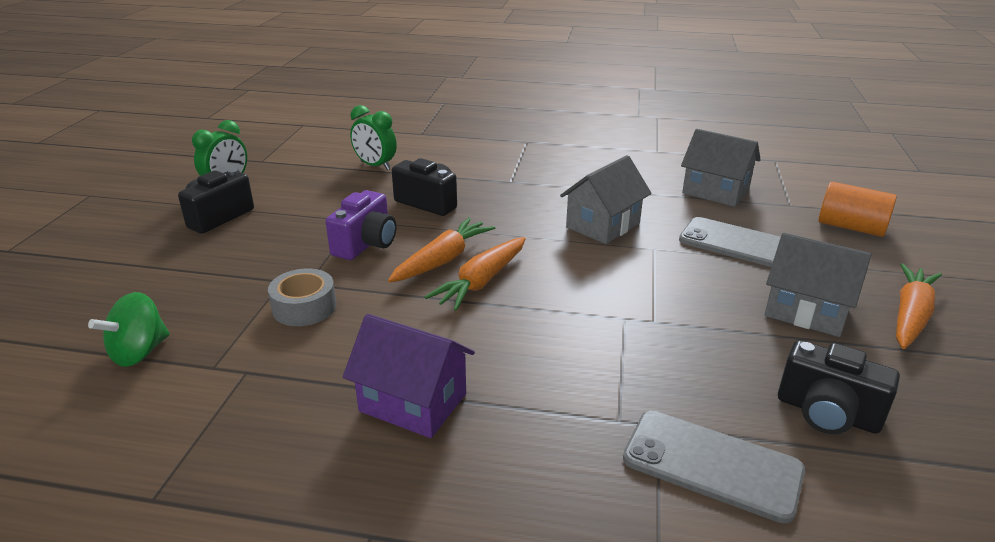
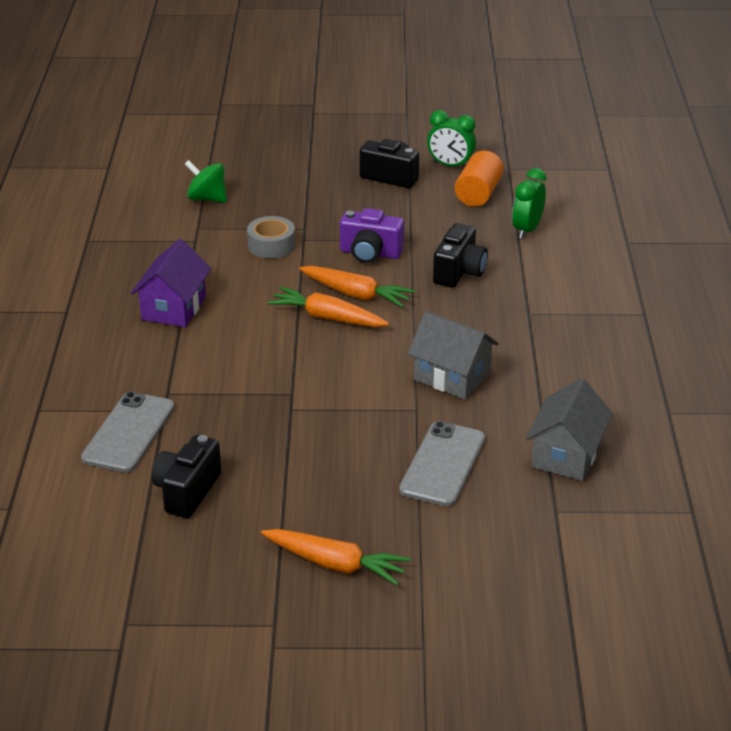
camera: 80 degrees right, 5 degrees up
(806, 311) = (327, 497): grey house -> none
(851, 227) = (513, 553): orange cylinder -> orange cylinder (478, 194)

